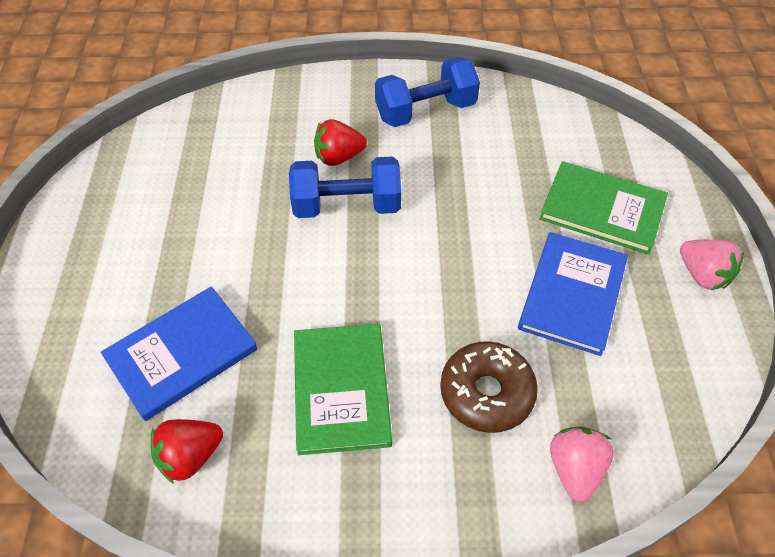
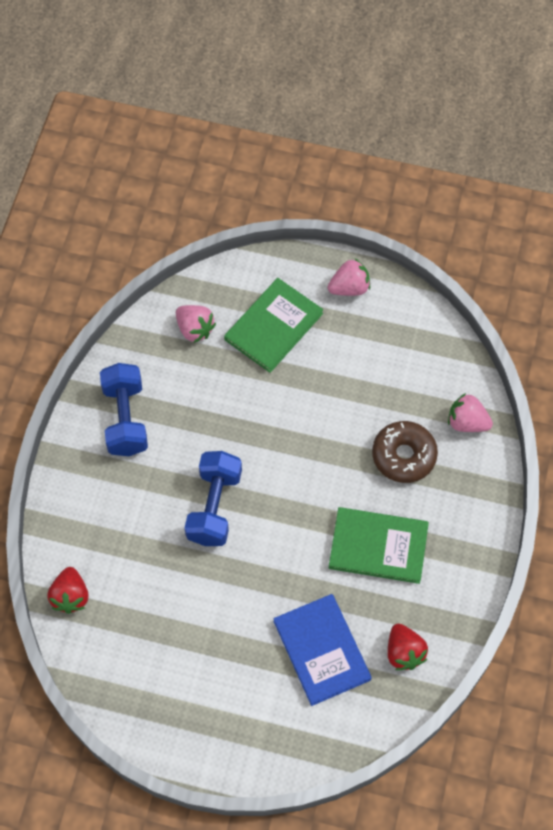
camera: 75 degrees left, 10 degrees up
(338, 157) = (158, 501): red strawberry -> red strawberry (70, 596)
(559, 141) = (195, 329): none -> pink strawberry
(572, 294) = (342, 375): blue book -> none

